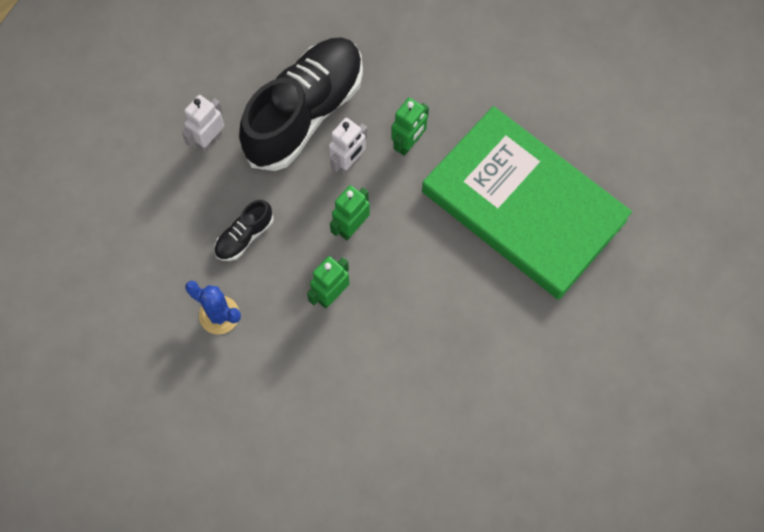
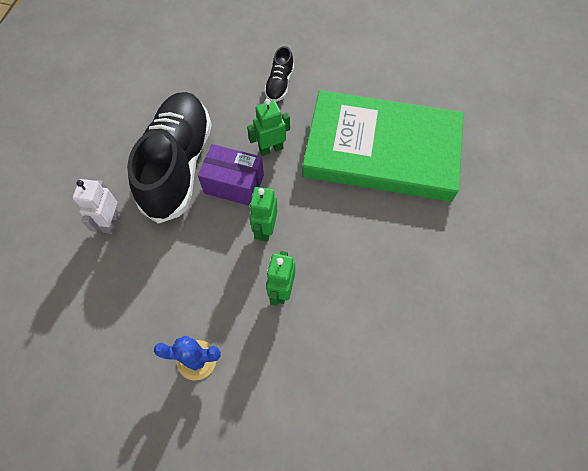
camera: 30 degrees left, 5 degrees down
(244, 236) = (182, 282): black shoe -> black shoe (279, 84)
(348, 163) = (234, 184): white robot -> purple box
(408, 143) = (271, 149): green robot -> green robot turned 120 degrees counterclockwise

